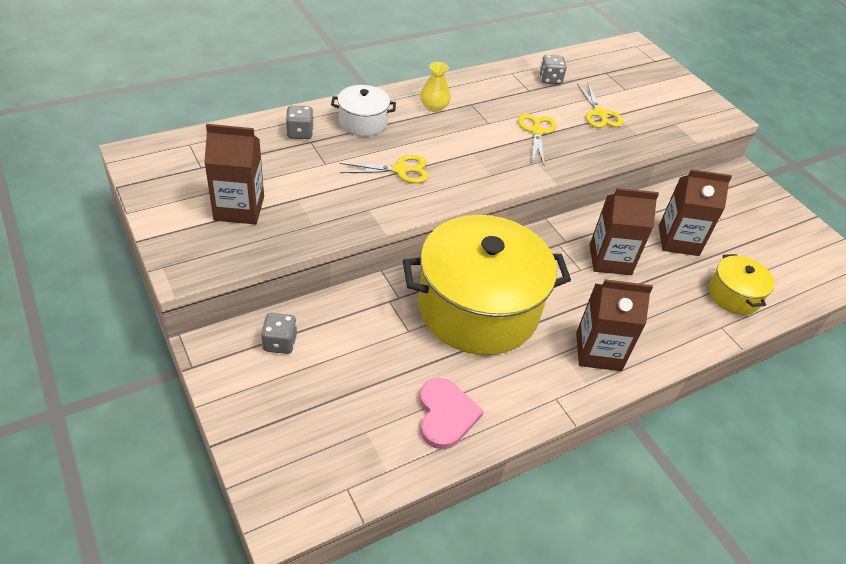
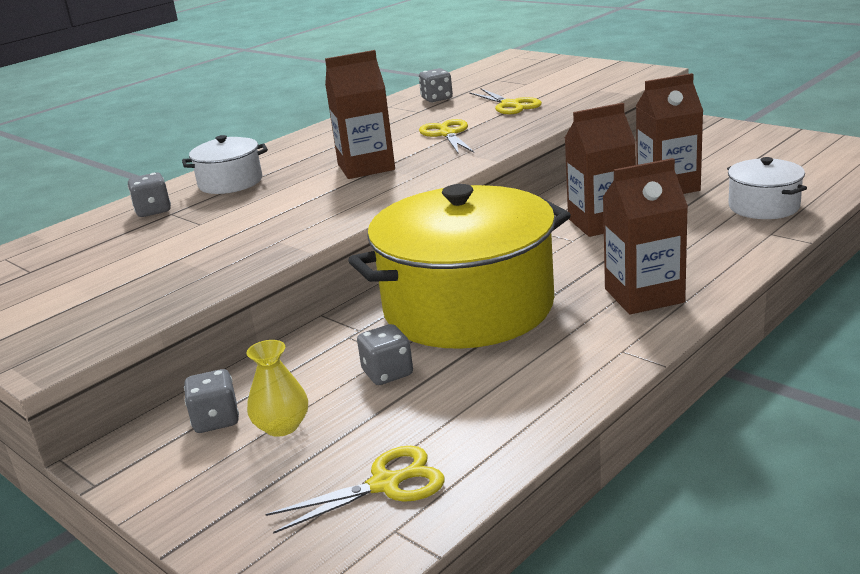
camera: 10 degrees left, 20 degrees down
(239, 208) = (100, 288): brown carton -> brown carton (366, 167)
(399, 349) = (387, 373): none -> grey dice
(400, 170) = (300, 202): yellow scissors -> yellow scissors (385, 485)
(434, 107) = (312, 150): yellow vase -> yellow vase (282, 426)
(445, 415) = (488, 411): pink heart -> none
(733, 295) = (763, 206): yellow pot -> white pot

